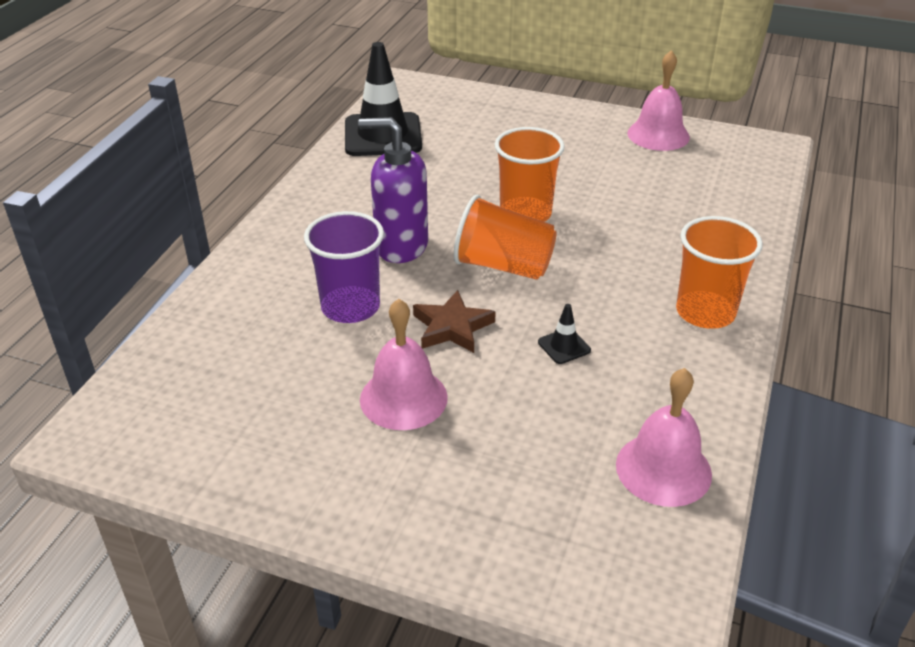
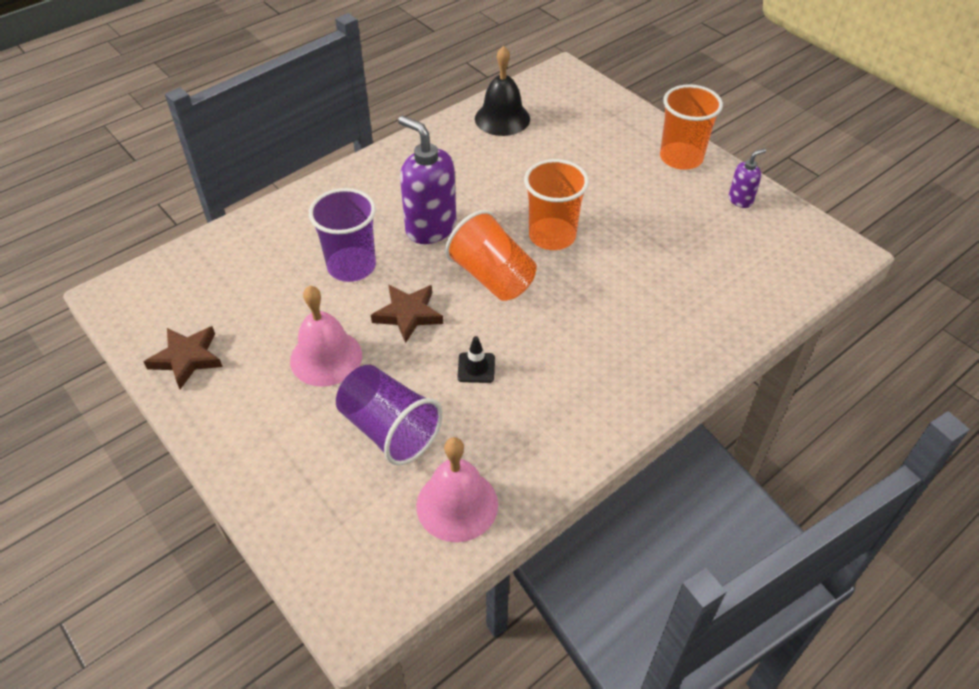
camera: 30 degrees right, 10 degrees up
(242, 463) = (187, 358): none -> brown star
(383, 135) = (502, 118): black traffic cone -> black bell
(533, 434) = (389, 430): none -> purple cup
(658, 135) = (740, 200): pink bell -> purple soap dispenser
(705, 312) = (617, 389): orange cup -> orange cup (681, 158)

